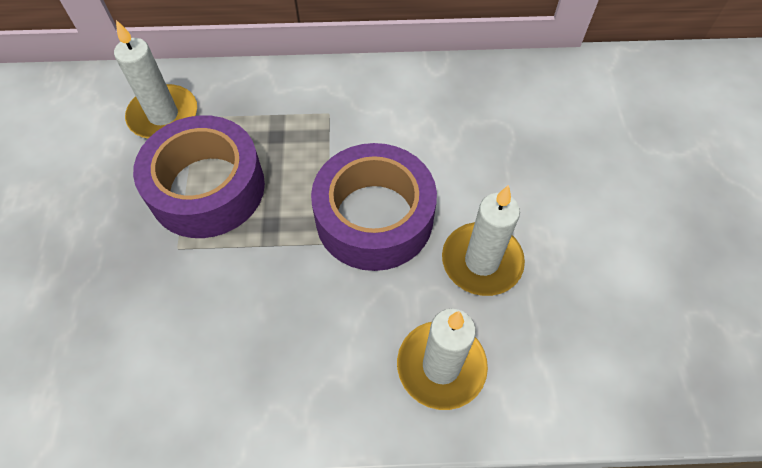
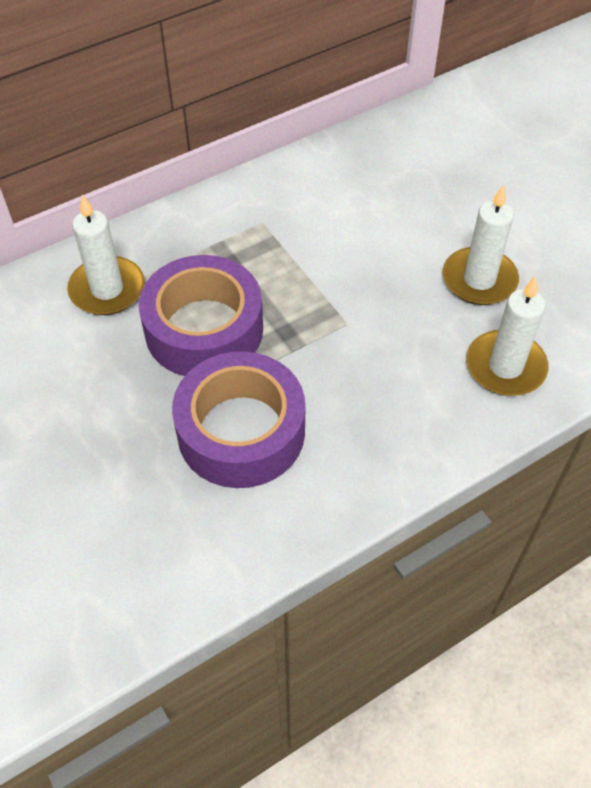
camera: 30 degrees left, 5 degrees down
(374, 217) = (369, 286): purple tape -> purple tape (241, 431)

